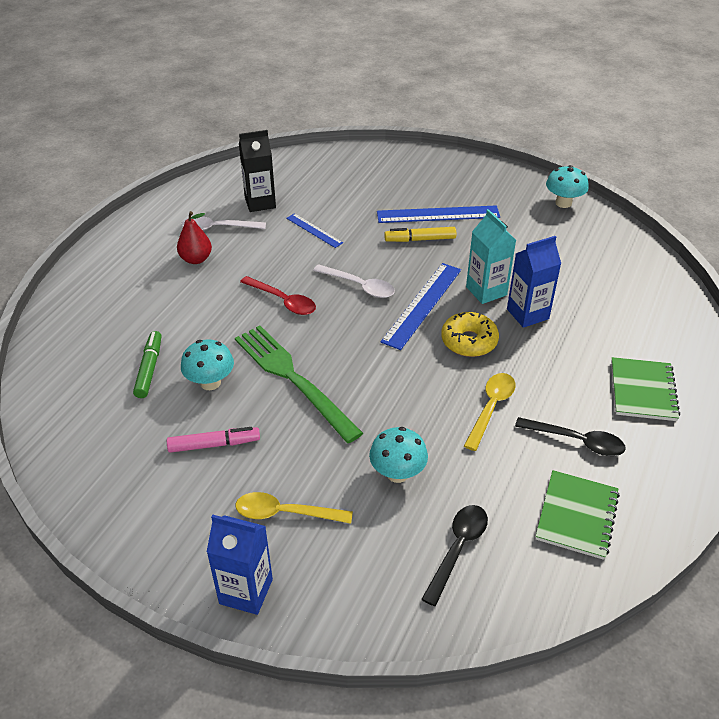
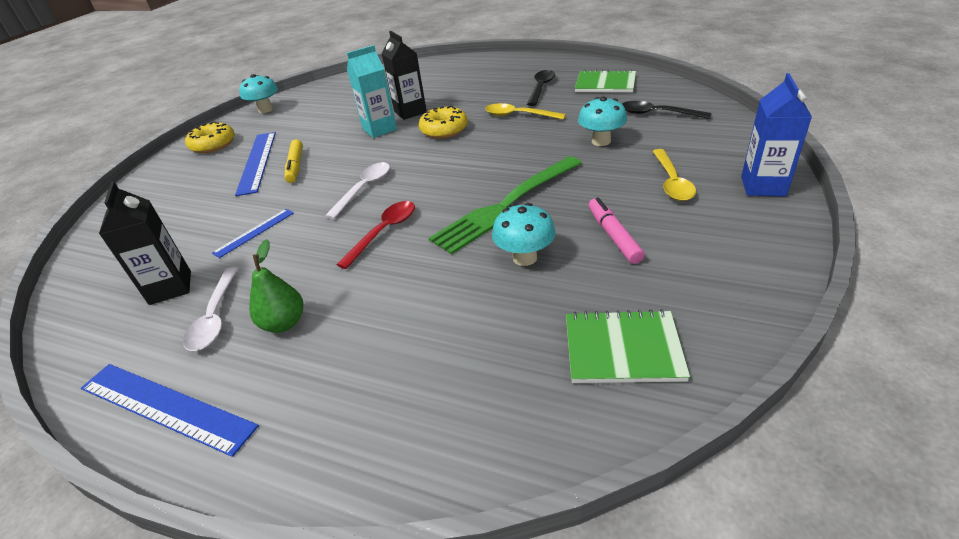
camera: 90 degrees left, 5 degrees down
(149, 368) = (512, 314): green marker -> none
(196, 259) = (284, 323): red pear -> green pear
(422, 305) = (396, 154): blue ruler -> blue ruler (165, 406)
(484, 182) = (213, 145): none -> yellow donut
(527, 314) = (410, 112): blue carton -> black carton
(643, 391) = (488, 74): green notebook -> green notebook (622, 349)

